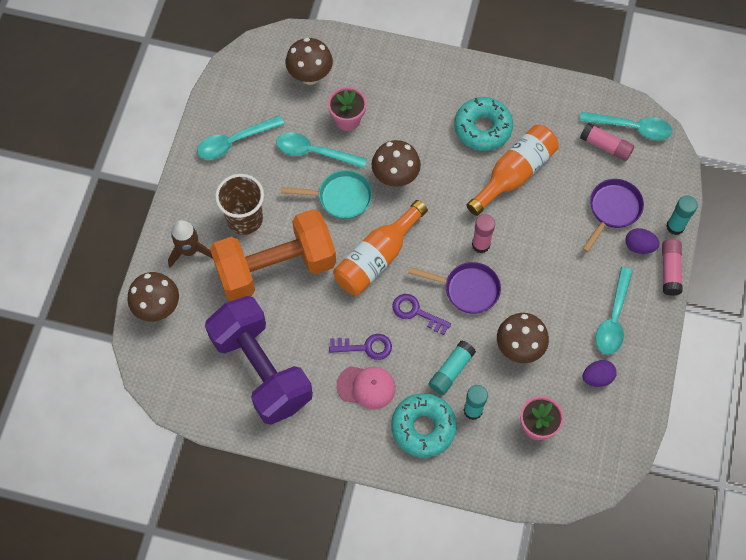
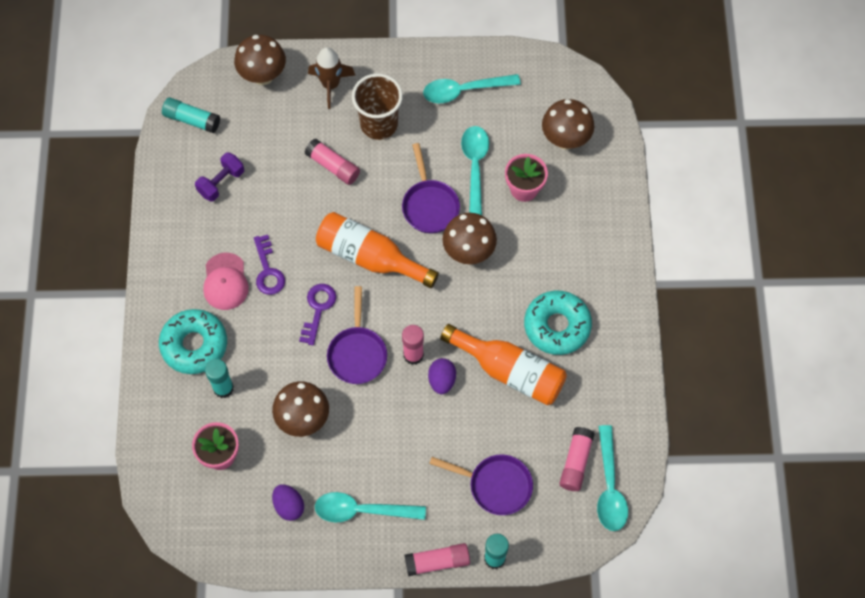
camera: 75 degrees right, 0 degrees up
(234, 141) = (464, 90): turquoise spoon -> turquoise spoon turned 60 degrees counterclockwise
(261, 369) = (221, 182): purple dumbbell -> purple dumbbell, size x0.41
(276, 268) = (333, 166): orange dumbbell -> pink glue stick
(340, 197) = (429, 205): turquoise pan -> purple pan
(451, 371) = (261, 357): turquoise glue stick -> turquoise glue stick (191, 120)
(639, 246) = (458, 522): purple egg -> purple egg (442, 380)

